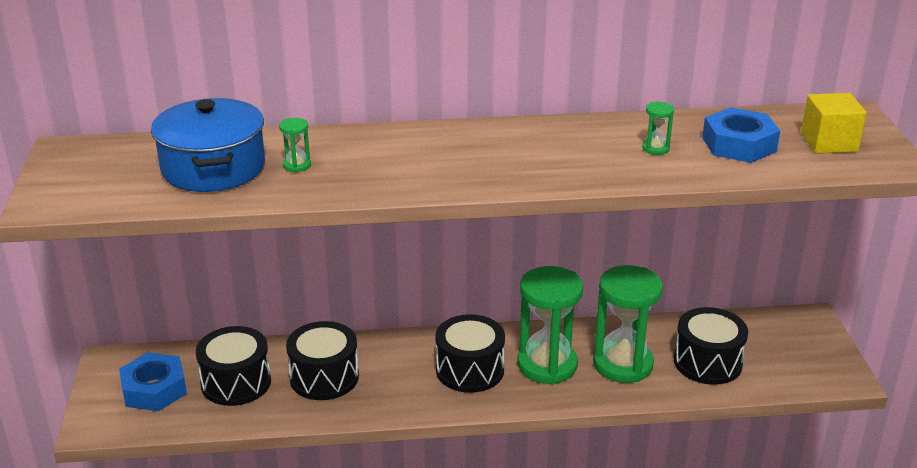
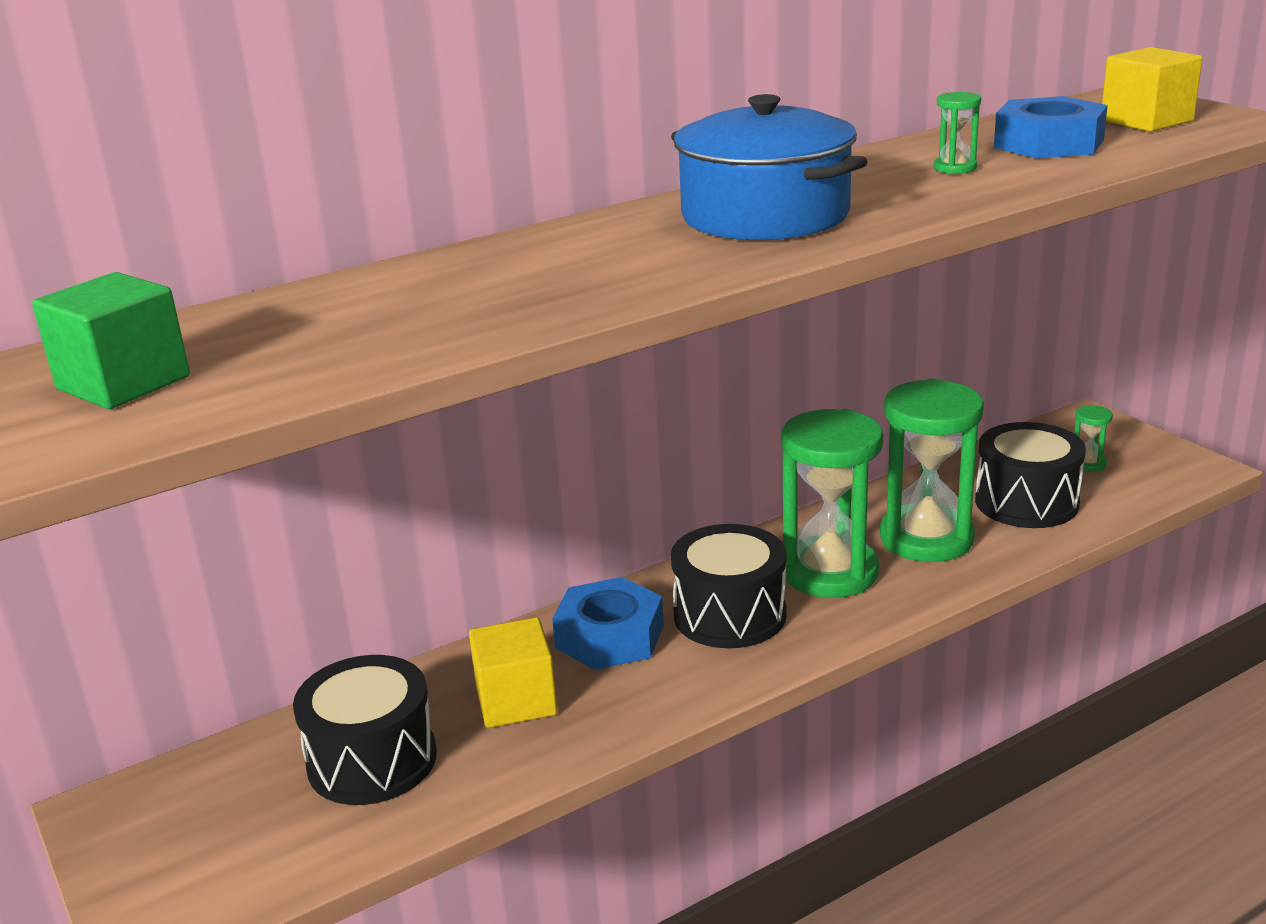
camera: 25 degrees left, 5 degrees down
(117, 173) = (123, 383): none -> green cube
(154, 389) = (228, 824): blue nut -> blue nut (610, 636)
(213, 168) = (307, 334): blue pot -> blue pot (765, 216)
(297, 165) = (455, 298): green hourglass -> green hourglass (1088, 464)
(324, 377) = (516, 701): black drum -> yellow cube

